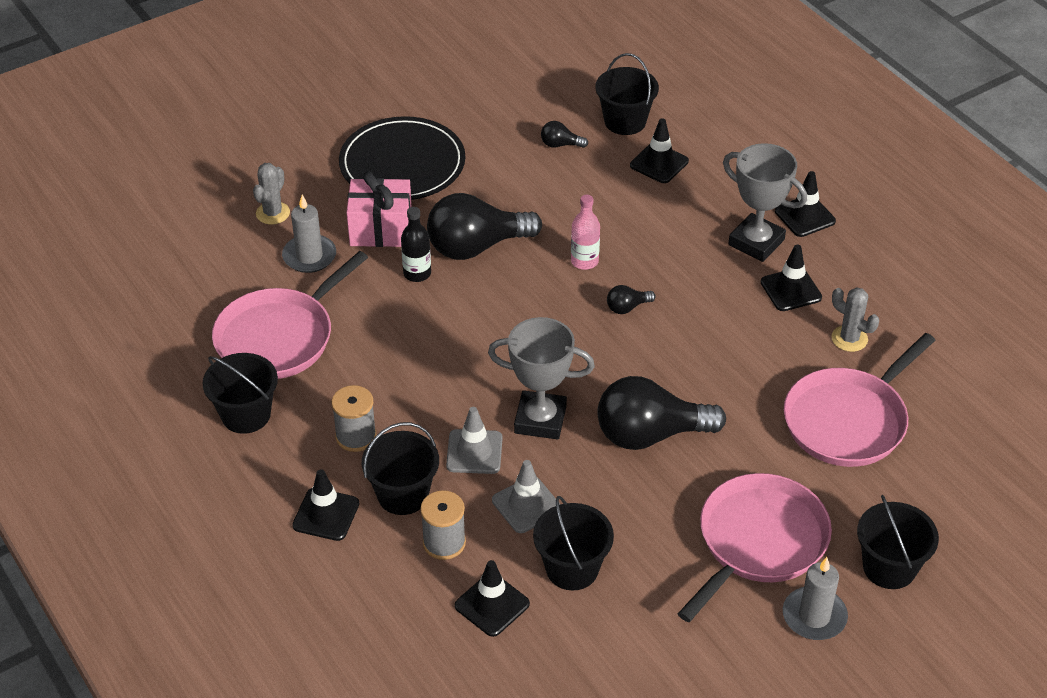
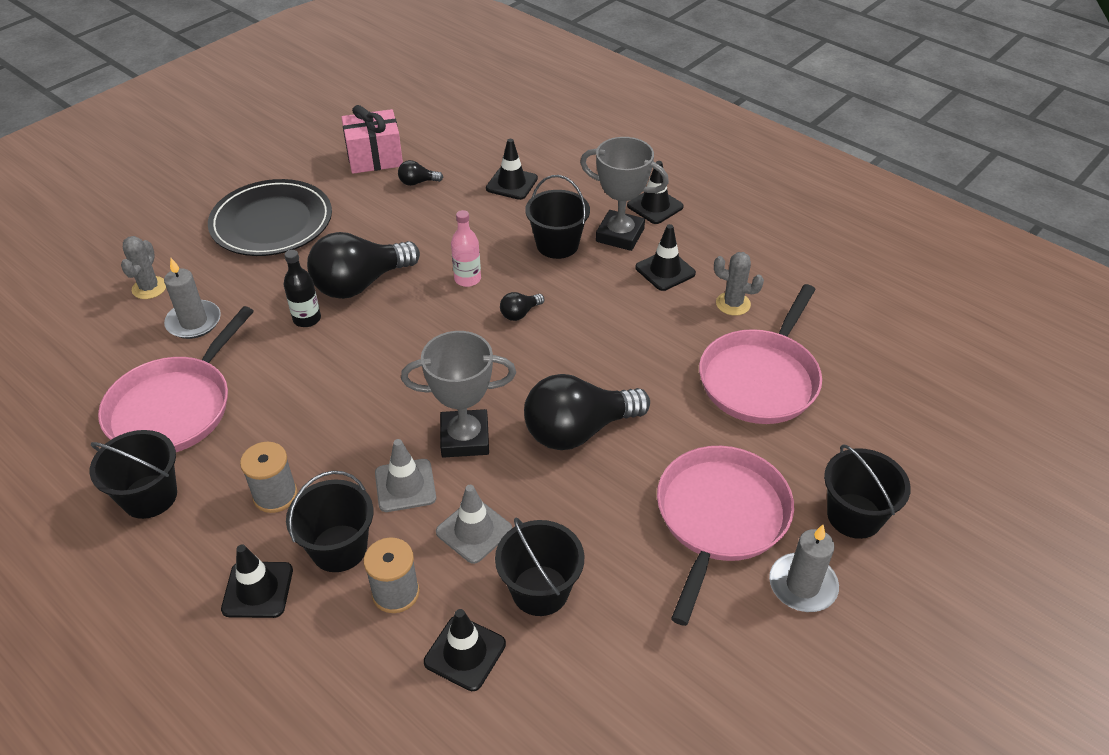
camera: 15 degrees left, 0 degrees up
(381, 229) = (262, 284): pink gift -> pink gift (375, 158)
(625, 121) = (471, 154): black bucket -> black bucket (557, 245)

